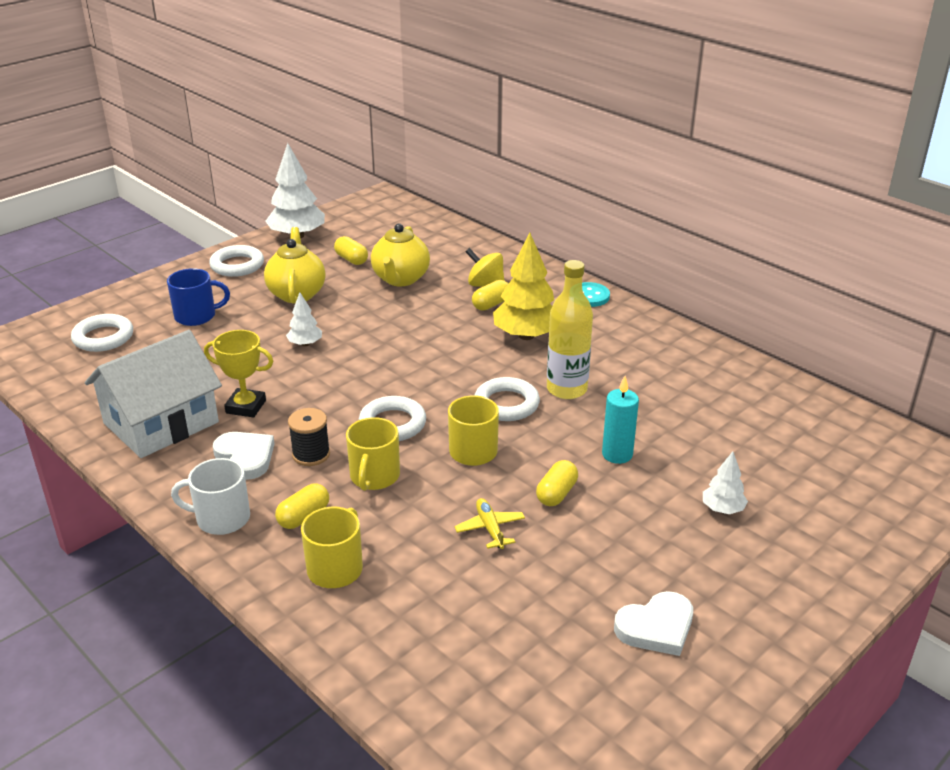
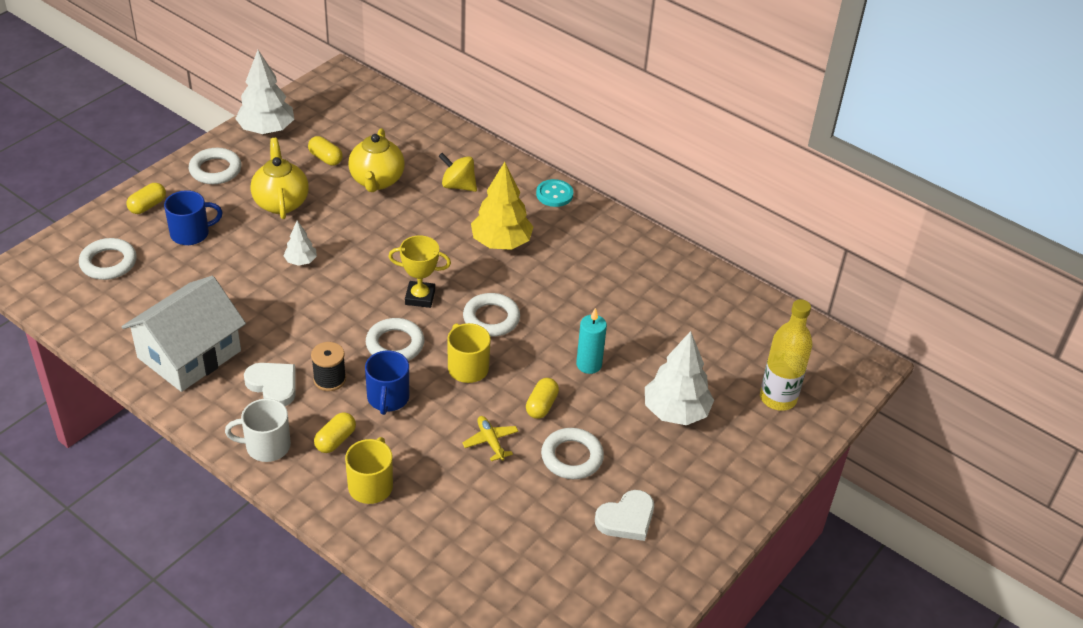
camera: 10 degrees left, 10 degrees up
(246, 407) = (261, 333): yellow trophy -> yellow trophy (420, 297)
(374, 476) = (388, 398): yellow mug -> blue mug
(491, 304) = (465, 208): yellow capsule -> yellow capsule (147, 206)
(566, 389) = (542, 300): yellow bottle -> yellow bottle (778, 398)
(589, 551) = (572, 457): none -> white ring
(722, 509) = (675, 412): white tree -> white tree, size x1.93

